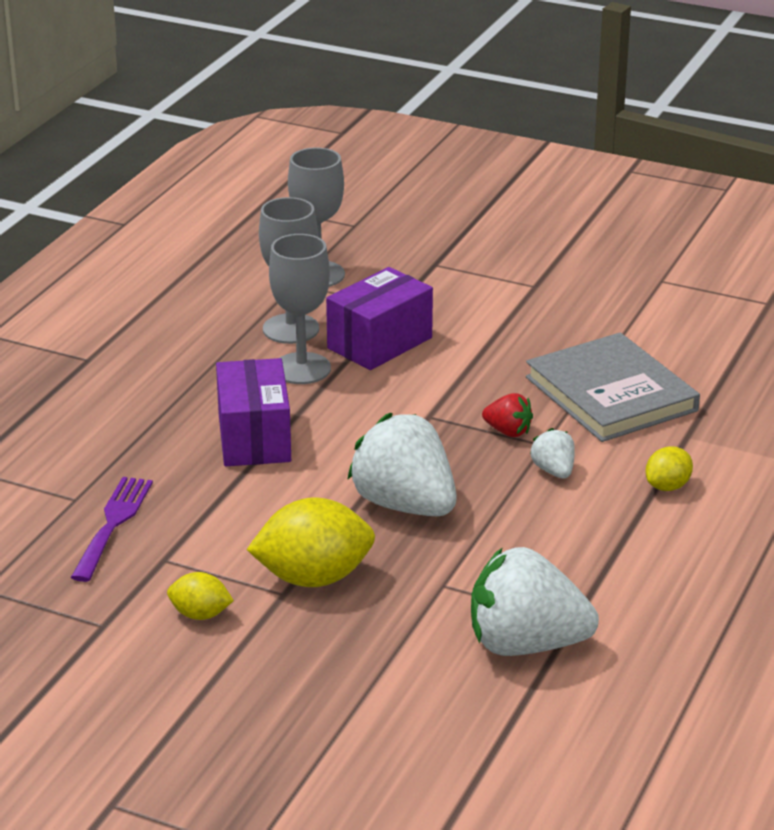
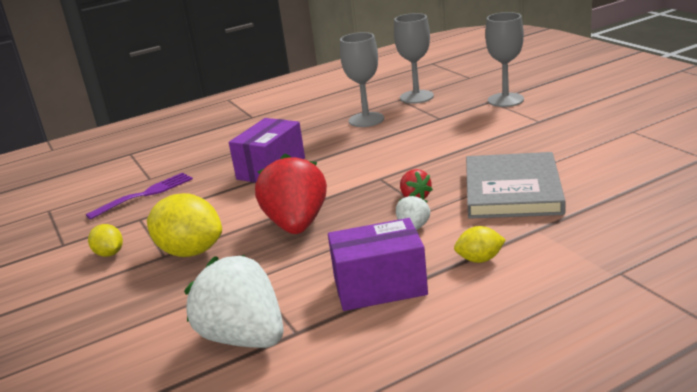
camera: 40 degrees right, 5 degrees down
(301, 369) = (344, 139): grey goblet -> grey goblet (505, 100)
(379, 343) = (404, 135): purple box -> purple box (380, 286)
(405, 505) = (296, 224): white strawberry -> red strawberry

